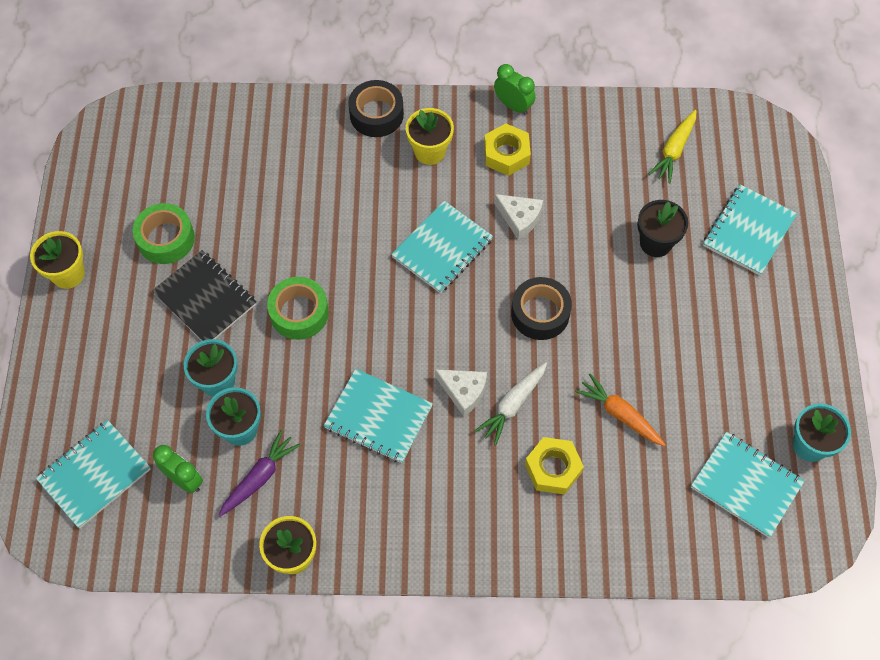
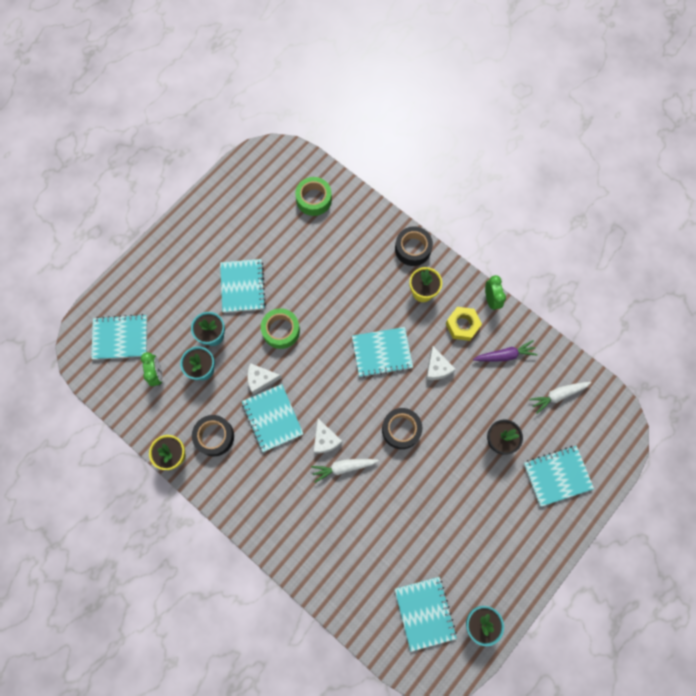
camera: 40 degrees right, 10 degrees up
(68, 274) = (190, 221): yellow flower pot -> none
(166, 239) = (250, 238): green tape -> green tape (314, 199)
(205, 299) = (242, 286): black notebook -> turquoise notebook
(259, 477) = (191, 402): purple carrot -> purple carrot (504, 355)
(324, 385) = (260, 379): none -> white cheese
(325, 494) = (214, 436): none -> black tape
(553, 468) = (334, 518): yellow nut -> none
(620, 414) = (393, 519): orange carrot -> none
(674, 150) = (558, 395): yellow carrot -> white carrot

